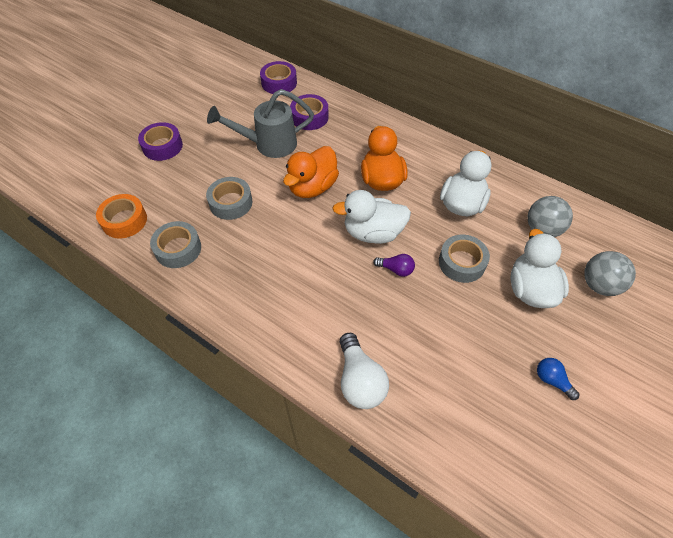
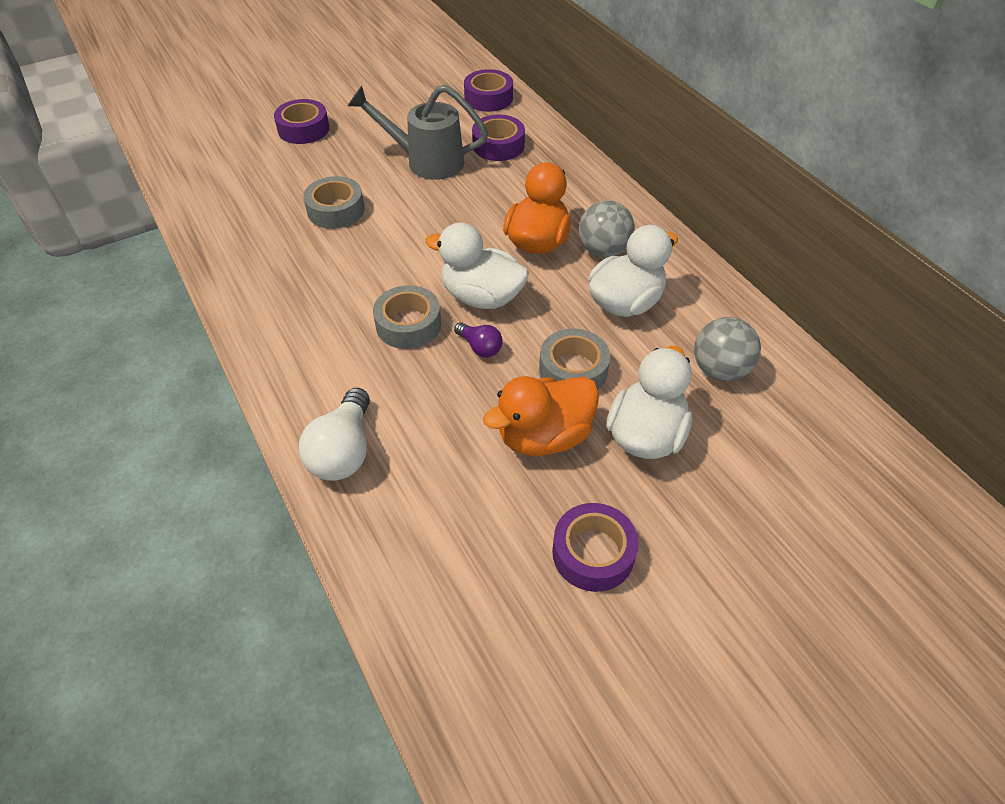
camera: 25 degrees right, 5 degrees down
(124, 220) = (208, 192): orange tape -> none
(178, 249) = (243, 239): grey tape -> grey tape (408, 324)
(312, 187) = (444, 223): orange duck -> orange duck (544, 436)
(552, 380) = (593, 553): blue light bulb -> purple tape
(599, 285) = (754, 467): grey ball -> grey ball (603, 250)

